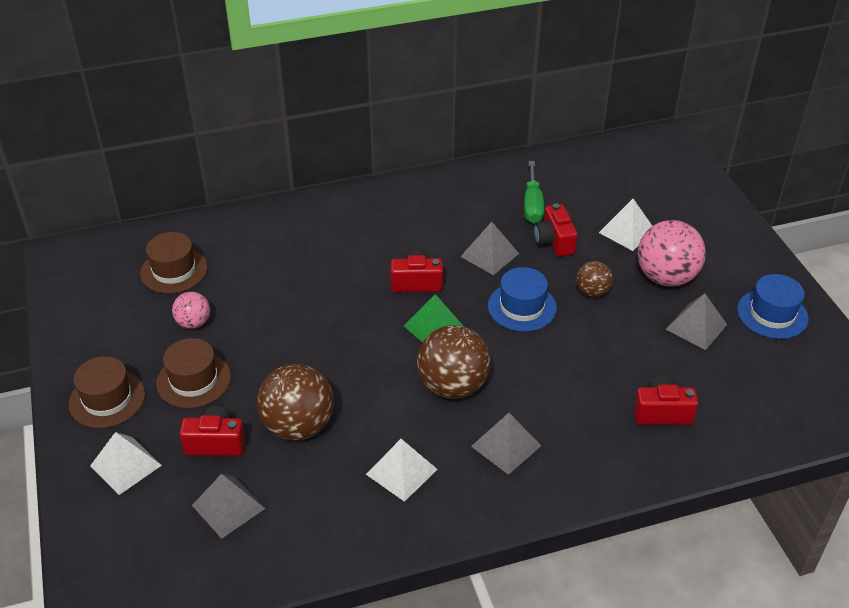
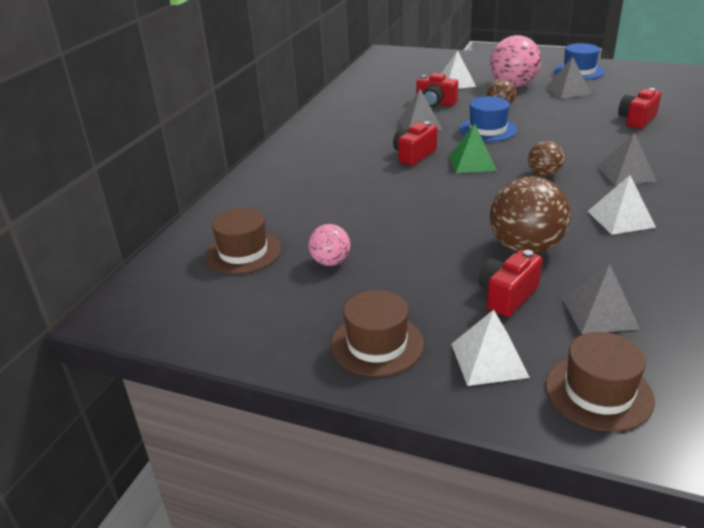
camera: 50 degrees left, 10 degrees down
(194, 380) = (408, 284): brown hat -> brown hat (598, 392)
(453, 386) = (544, 174): brown ball -> brown ball, size x0.54
(532, 205) = (389, 99): green screwdriver -> none

